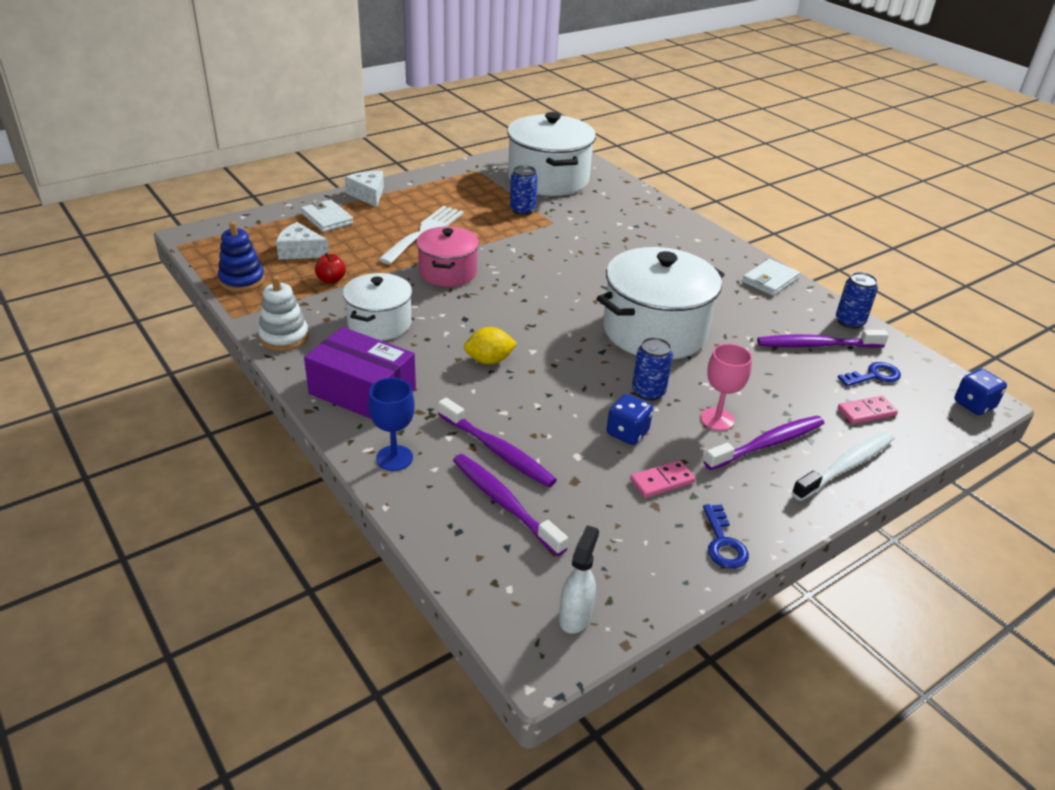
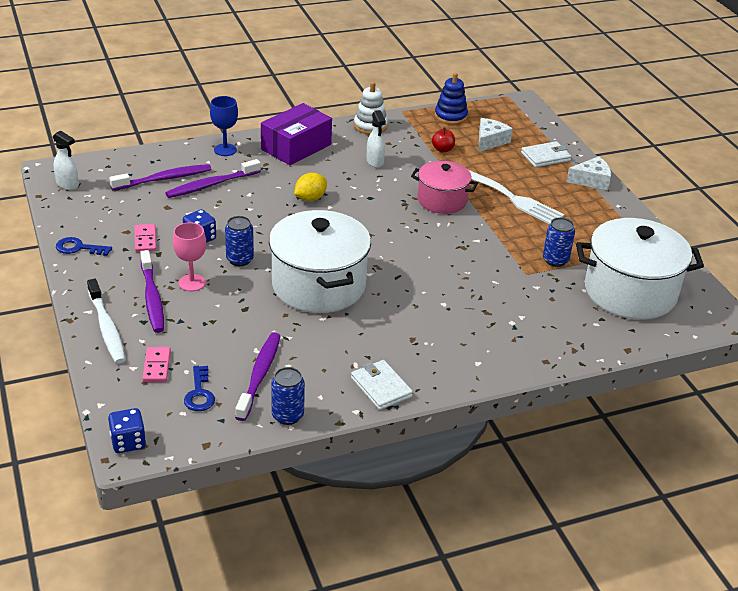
camera: 105 degrees right, 0 degrees up
(379, 323) = (375, 162): white pot -> white spray bottle
(489, 360) = (310, 198): yellow lemon -> yellow lemon turned 45 degrees clockwise

